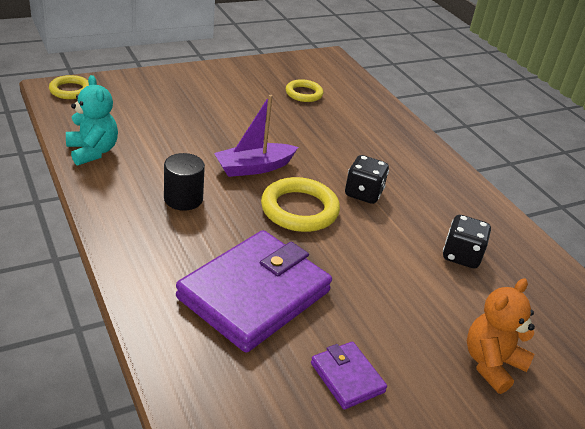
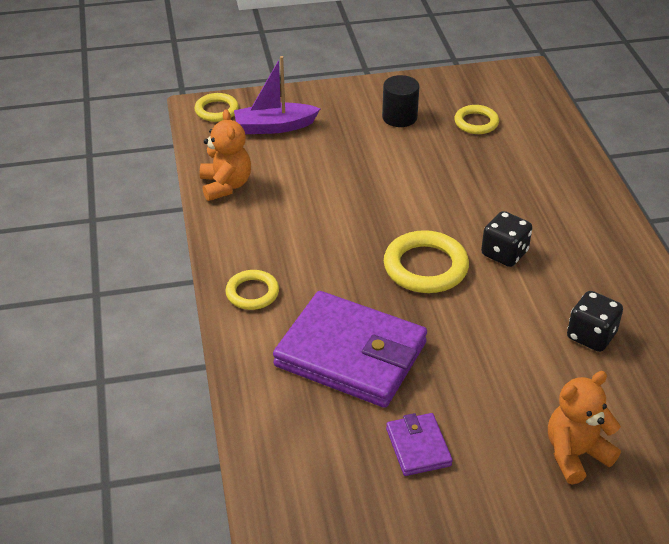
camera: 20 degrees right, 5 degrees up
(92, 151) = (226, 185): turquoise teddy bear -> orange teddy bear
(141, 245) = (252, 293): none -> yellow ring
(183, 199) = (306, 245): black cylinder -> black cylinder (399, 117)
(254, 167) = (390, 214): purple boat -> purple boat (274, 127)
(254, 294) = (351, 354): purple wallet -> purple wallet turned 60 degrees clockwise

